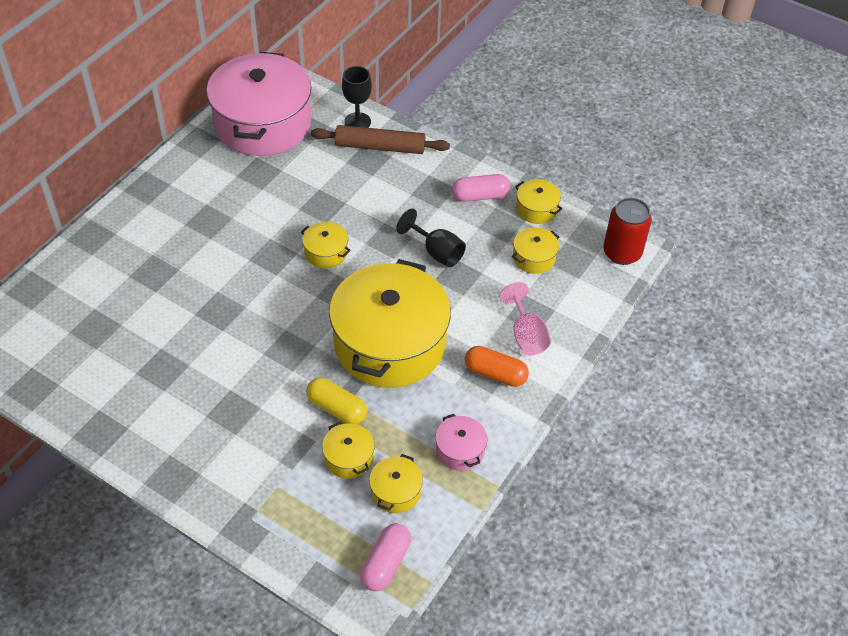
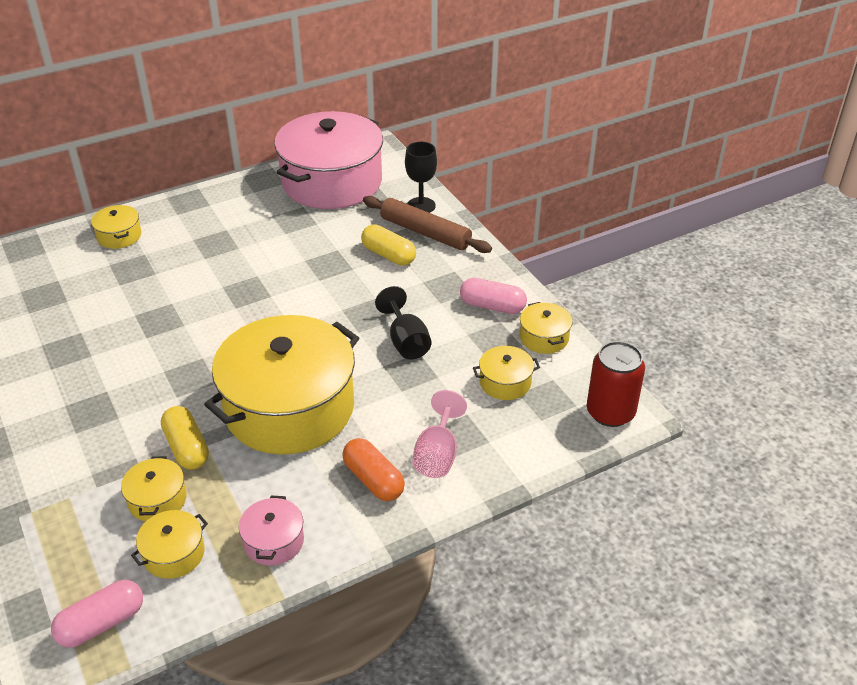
camera: 30 degrees right, 10 degrees down
(326, 252) = (297, 305): yellow pot -> yellow pot (119, 236)
(365, 179) = (388, 255): none -> yellow capsule

